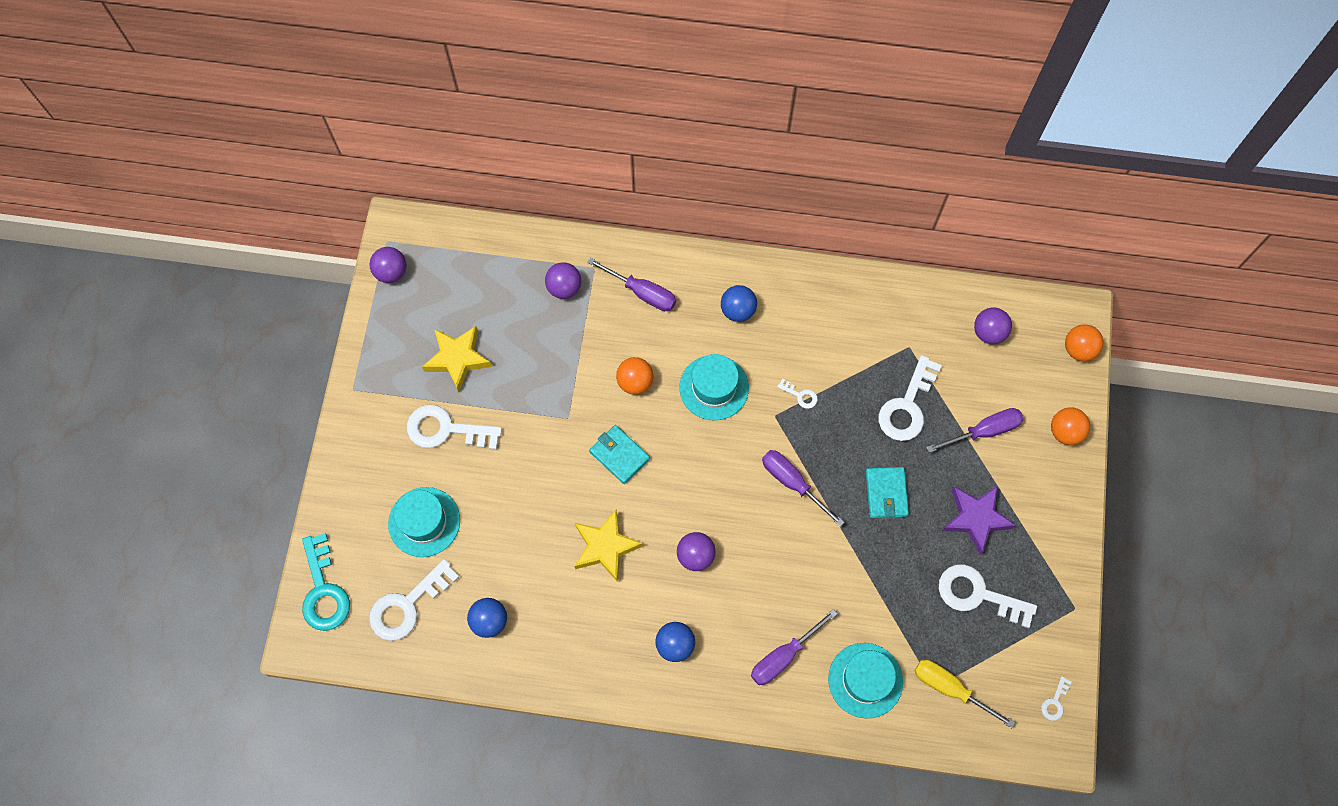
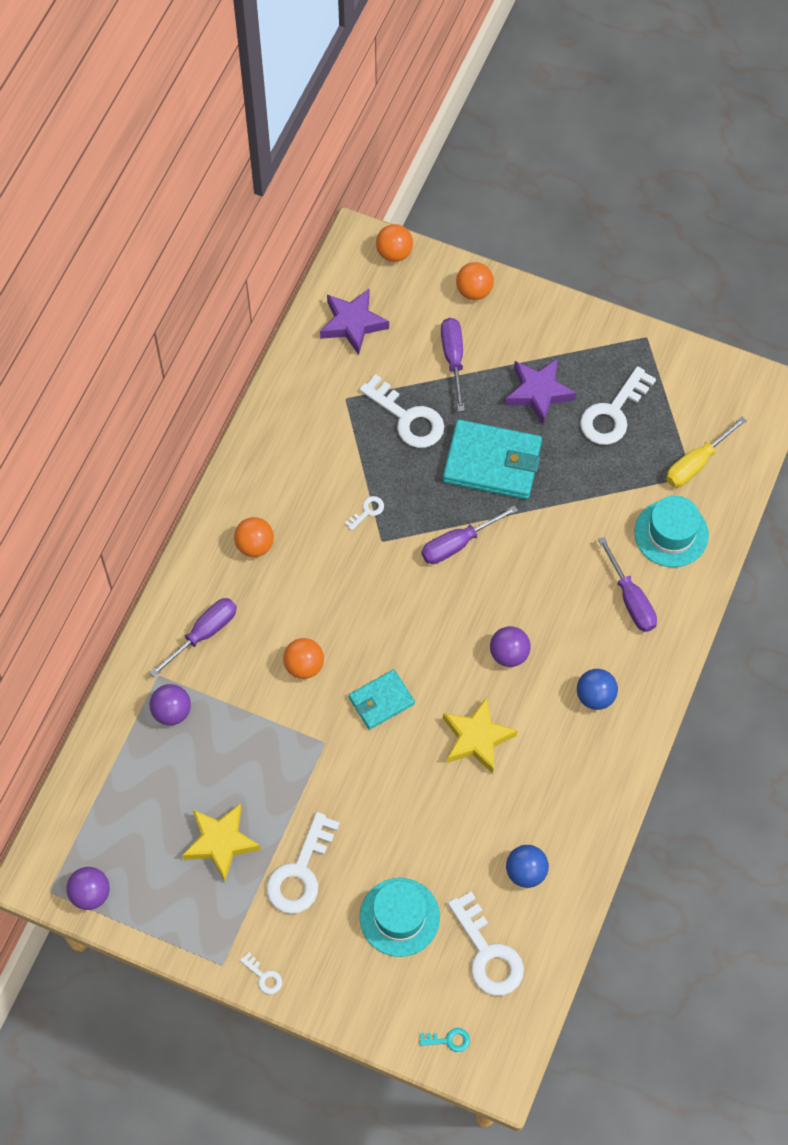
camera: 75 degrees left, 5 degrees down
(324, 591) = (449, 1040): turquoise key -> turquoise key, size x0.45
(714, 387) = (334, 590): turquoise hat -> none
(737, 310) = (255, 545): blue ball -> orange ball
(886, 493) = (492, 462): turquoise wallet -> turquoise wallet, size x1.72
(989, 332) = (352, 324): purple ball -> purple star
(1055, 702) = (728, 381): white key -> white key (264, 976)

